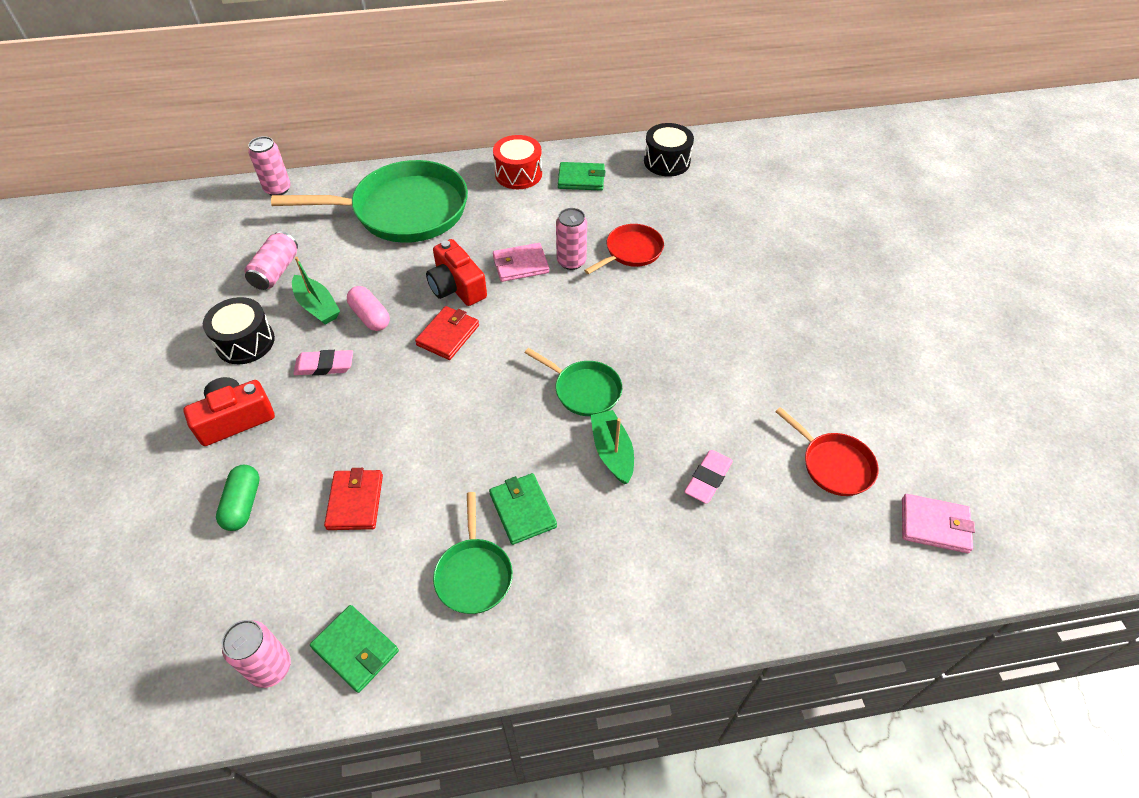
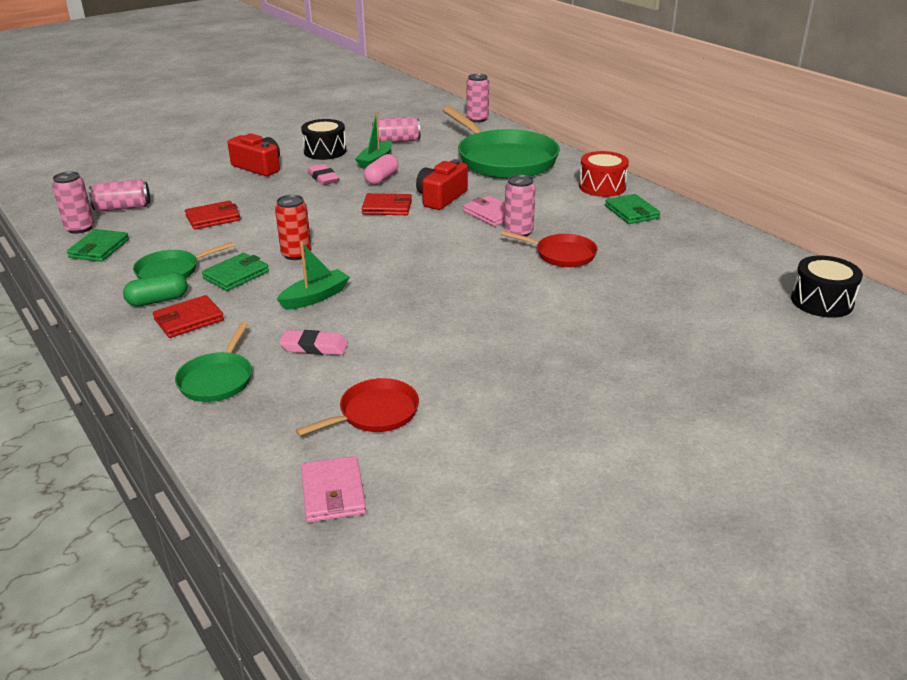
camera: 65 degrees right, 20 degrees down
(241, 602) = (123, 208): none -> pink can
(243, 504) = (194, 188): green capsule -> green capsule (158, 300)
(507, 443) = (296, 254): none -> red can
(584, 390) = (373, 271): green pan -> green pan (217, 379)
(602, 577) = (189, 320): none -> red wallet
(667, 161) = (714, 244): black drum -> black drum (821, 301)
(833, 465) = (375, 413): red pan -> red pan turned 150 degrees counterclockwise

